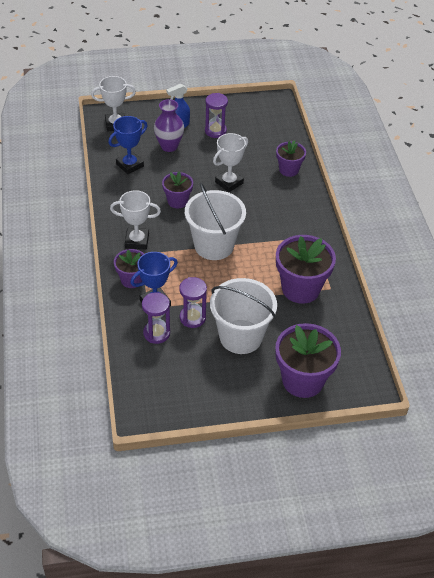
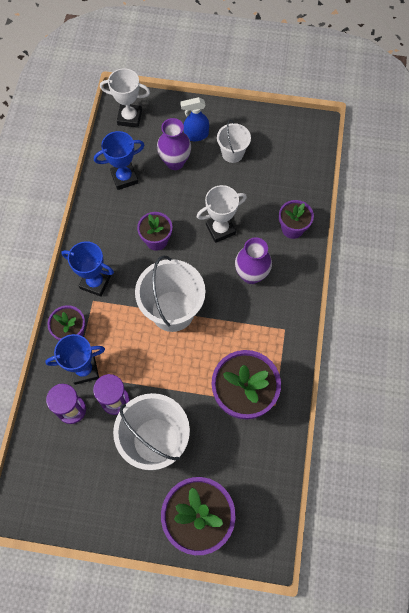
camera: 20 degrees right, 20 degrees up
(137, 241) = (95, 282): white trophy -> blue trophy
(215, 131) = (232, 153): purple hourglass -> white bucket
(269, 207) = (251, 275): none -> purple vase

